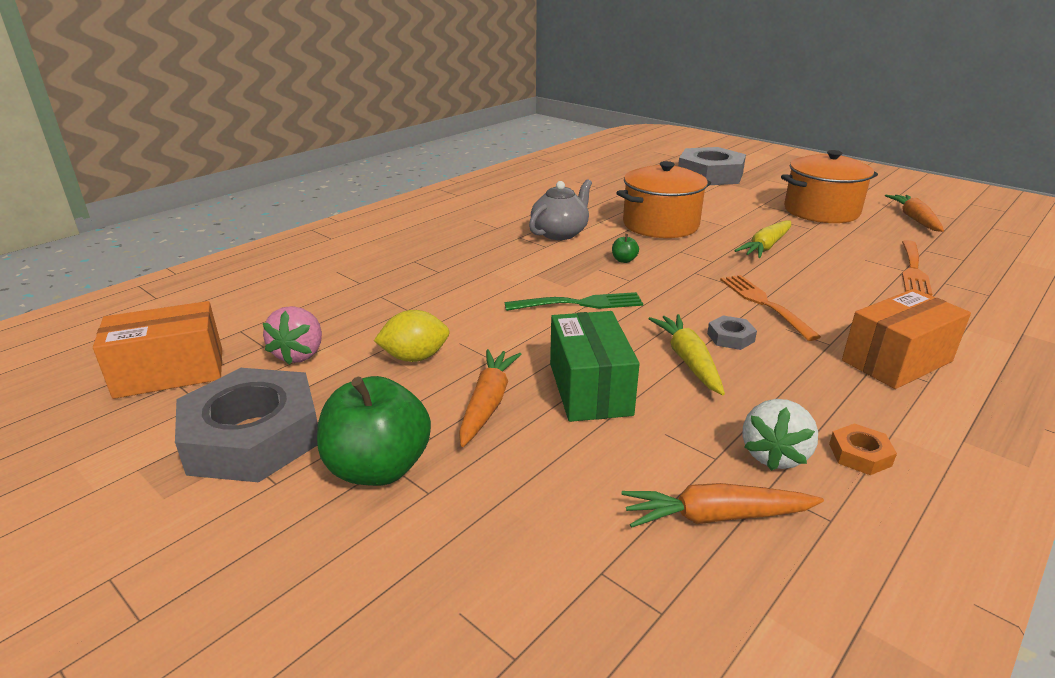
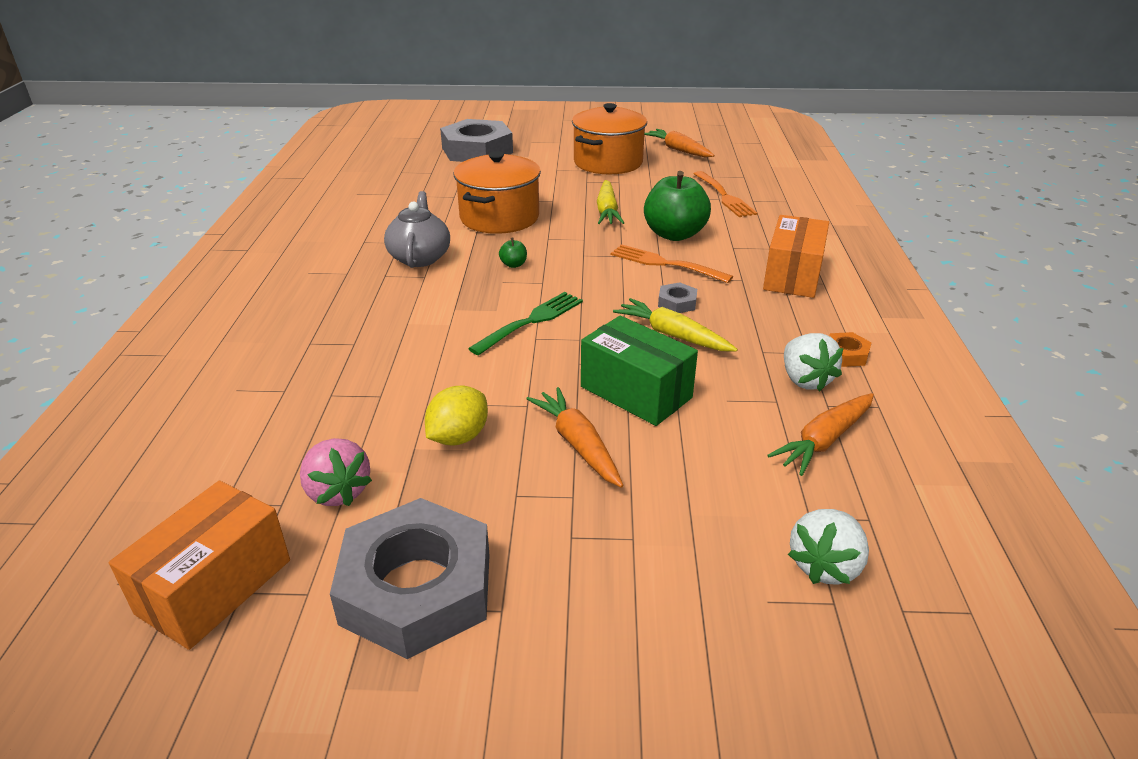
camera: 40 degrees left, 5 degrees up
(378, 468) = (569, 544): green apple -> green apple (674, 234)
(553, 621) = (825, 565): none -> white strawberry

